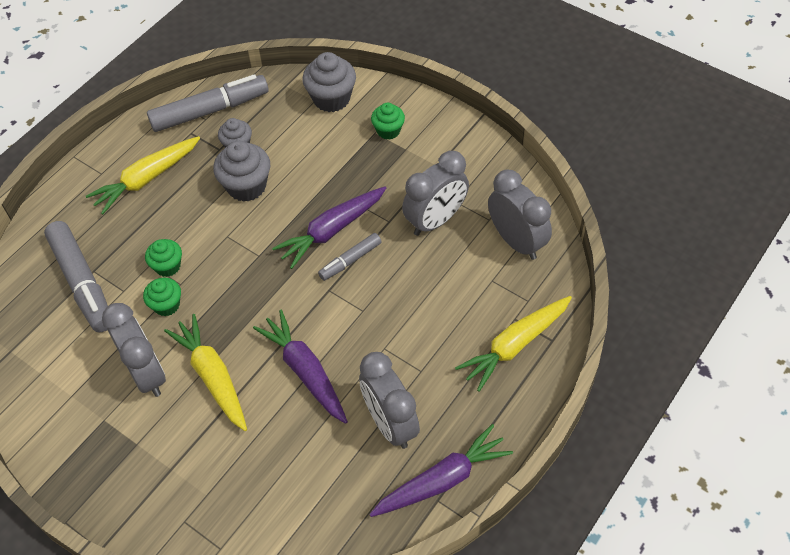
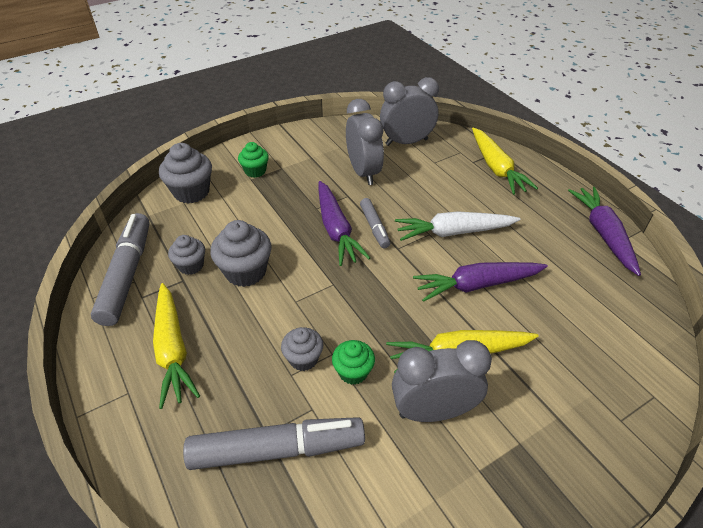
camera: 70 degrees left, 10 degrees down
(168, 266) = (303, 359): green cupcake -> grey cupcake
(375, 331) = (453, 232): none -> white carrot
(390, 423) = (545, 247): grey clock -> none

